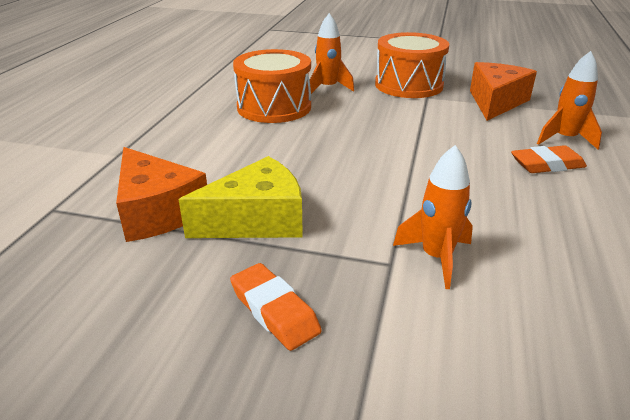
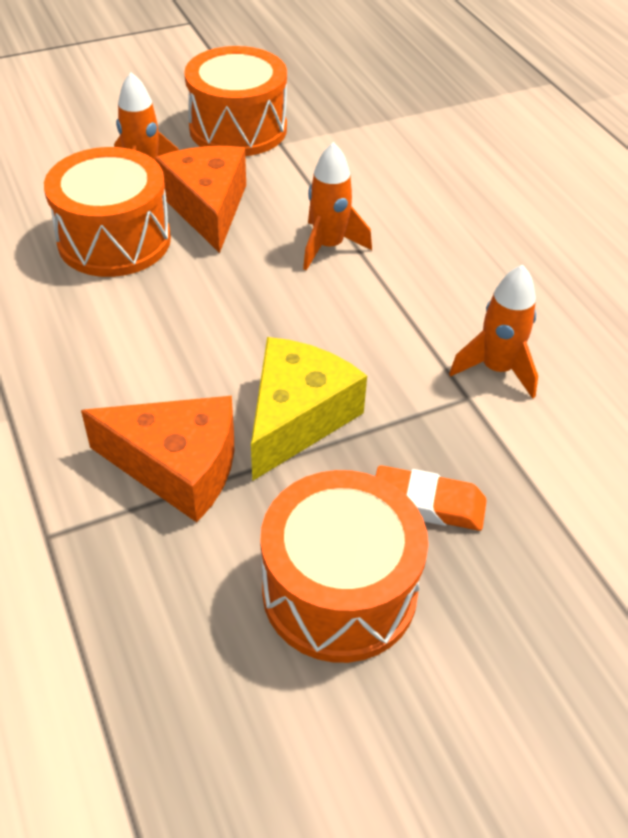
camera: 40 degrees left, 15 degrees up
(144, 327) = (339, 591): none -> orange drum
(495, 102) = (361, 122): orange cheese -> orange cheese (207, 208)
(547, 165) = (486, 202): orange eraser -> none
(564, 139) = (472, 156): orange rocket -> orange rocket (328, 246)

